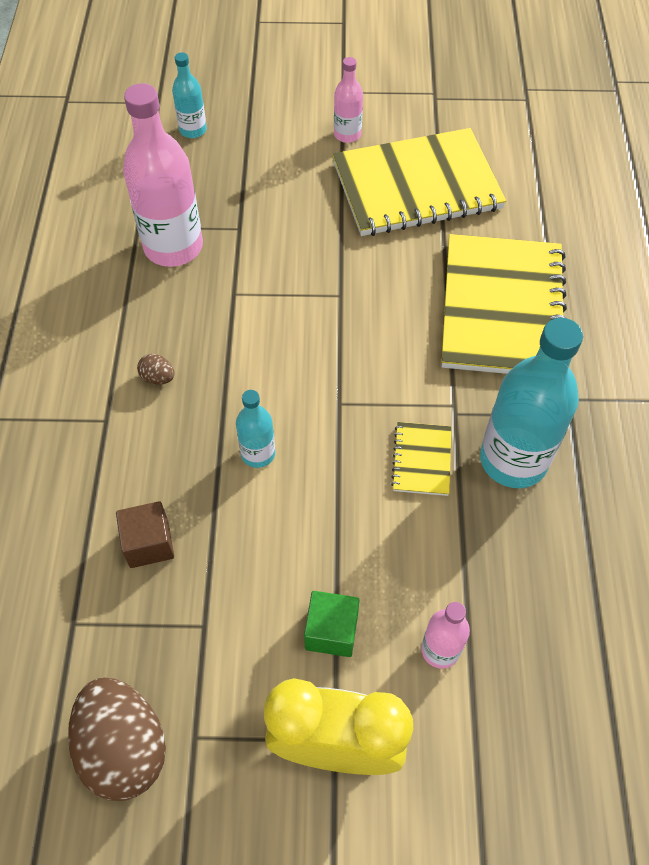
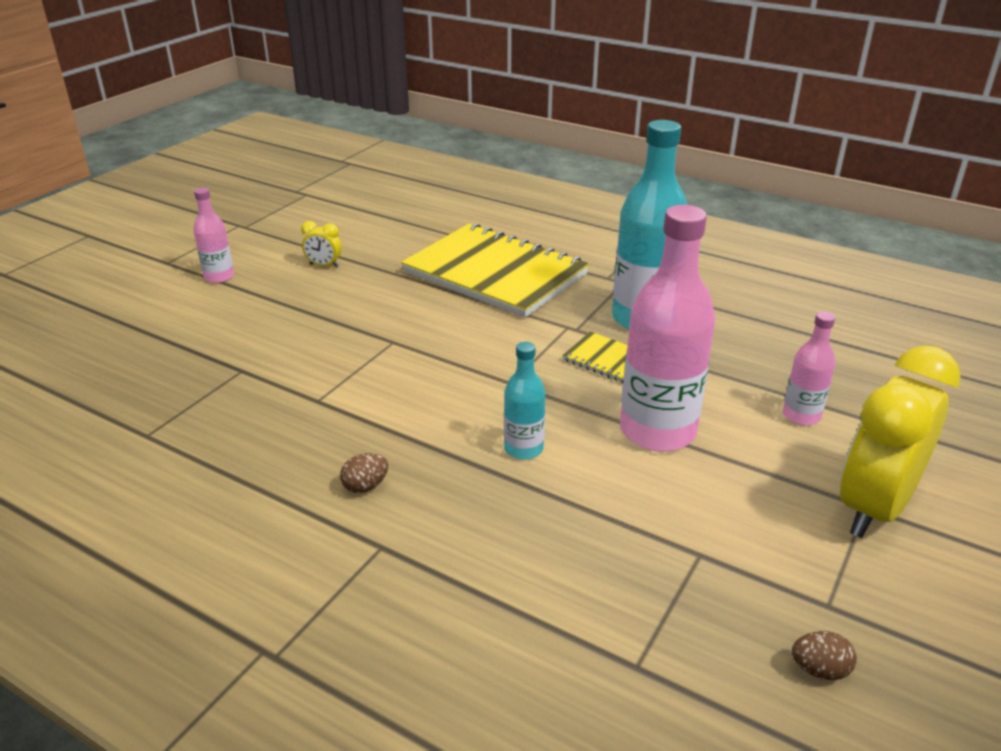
camera: 60 degrees left, 25 degrees down
(124, 747) = (819, 670): brown egg -> brown egg, size x0.42
(149, 543) = (572, 563): brown cube -> none
(173, 247) = (207, 419): pink bottle -> pink bottle (657, 431)
(193, 130) = (74, 356): turquoise bottle -> none
(331, 631) = (751, 470): green cube -> none
(416, 186) = (324, 266): yellow notebook -> yellow clock

